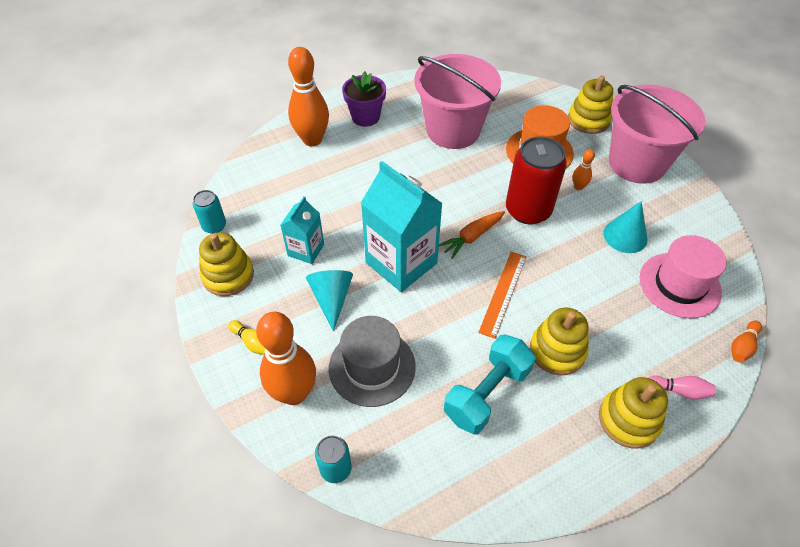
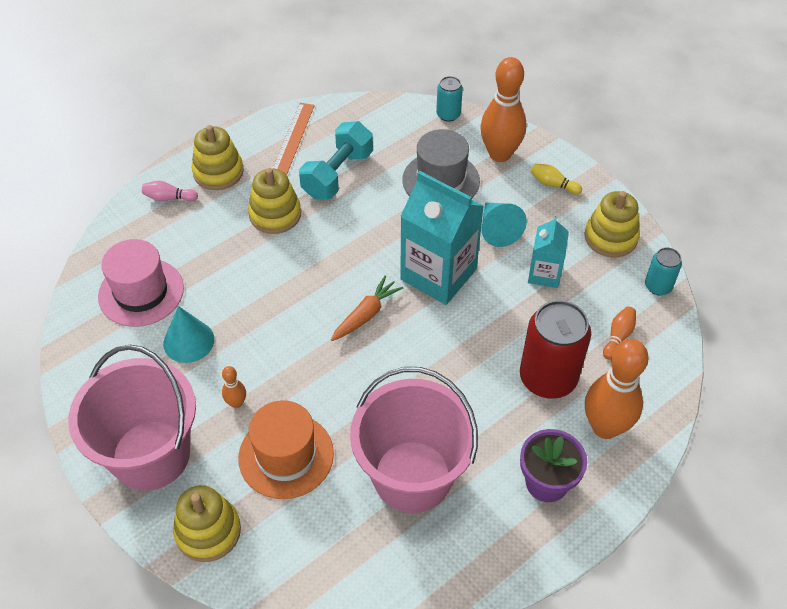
camera: 170 degrees right, 0 degrees up
(503, 293) = (327, 258): orange ruler -> orange ruler (293, 137)
(528, 210) = (302, 359): red can -> red can (548, 378)
(742, 346) = (98, 241): orange bowling pin -> orange bowling pin (618, 336)

